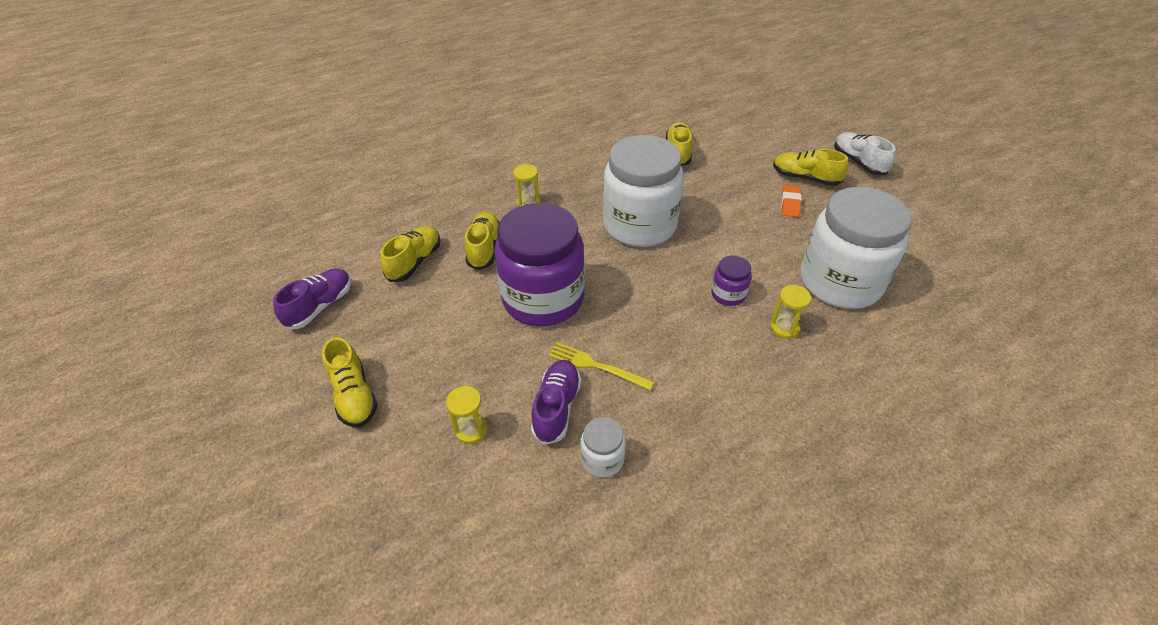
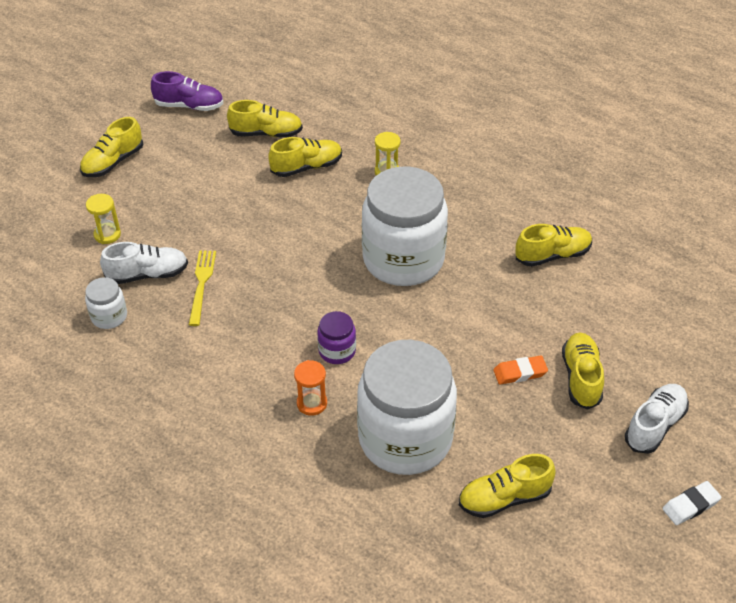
camera: 65 degrees right, 0 degrees up
(543, 298) = (263, 226): purple jar -> none
(556, 408) = (147, 274): purple shoe -> white shoe
(784, 328) = (312, 403): yellow hourglass -> orange hourglass
(911, 248) = (504, 498): none -> yellow shoe
(930, 171) = (690, 505): none -> white eraser

